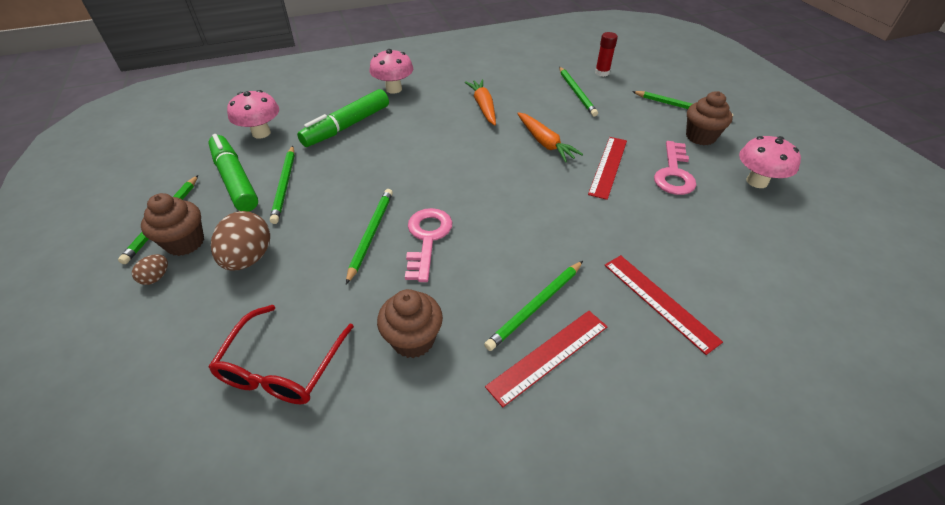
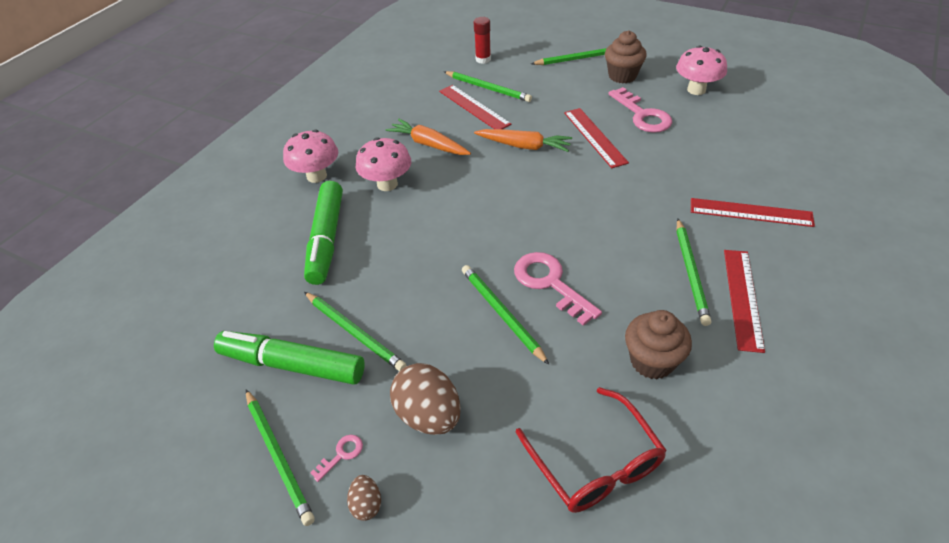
camera: 40 degrees left, 0 degrees up
(185, 243) = (341, 455): brown cupcake -> pink key
(261, 133) = (241, 304): pink mushroom -> pink mushroom (387, 184)
(548, 100) = (474, 107): none -> red ruler

